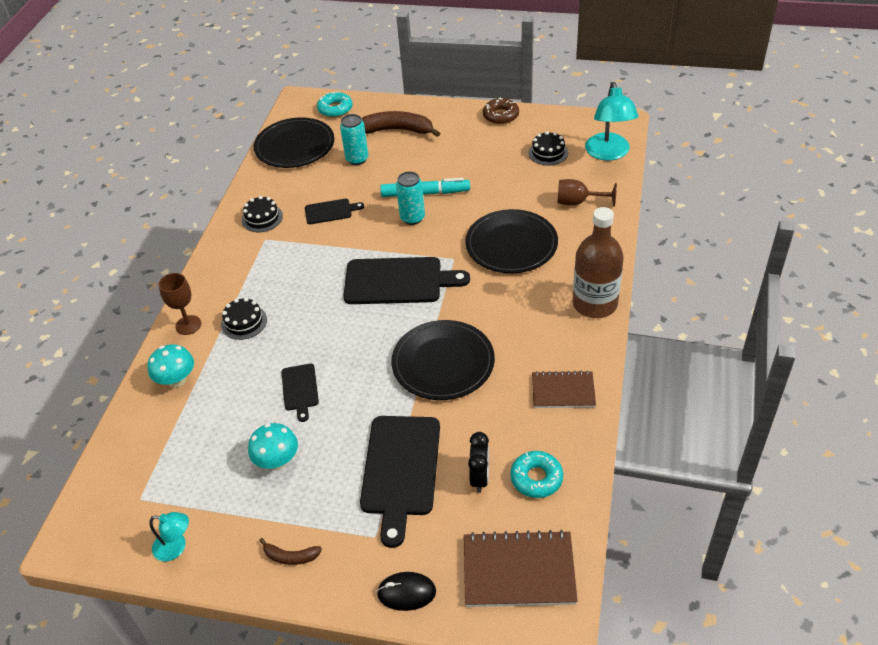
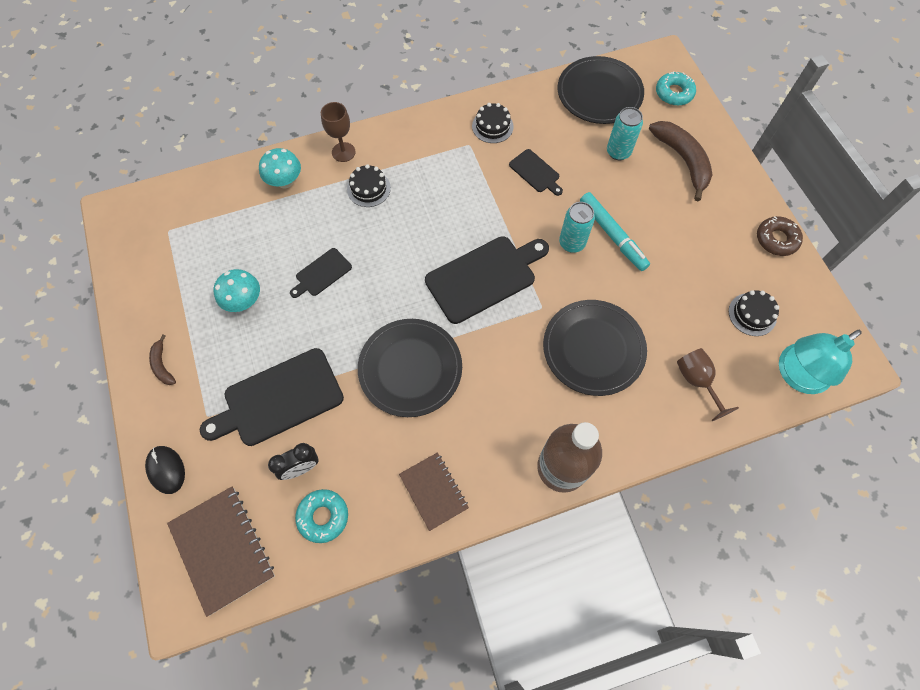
camera: 55 degrees right, 20 degrees up
(176, 547) = (138, 282): turquoise lamp -> none
(398, 281) = (484, 277): black cutting board -> black cutting board turned 90 degrees counterclockwise

